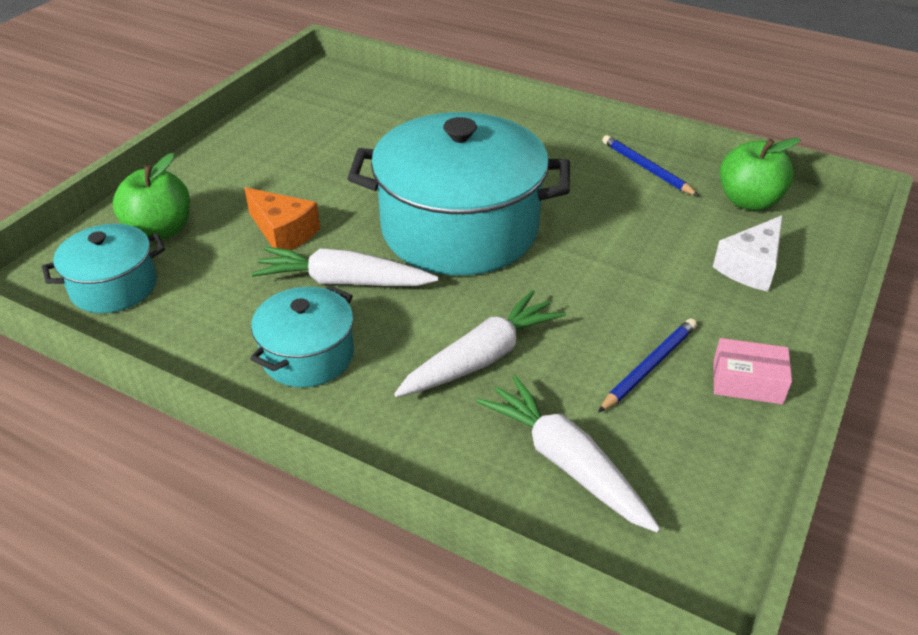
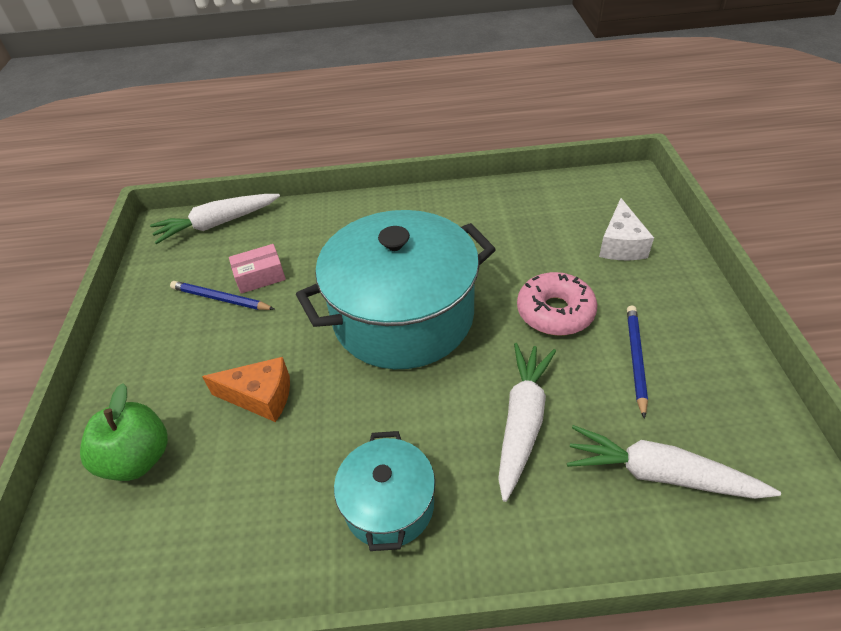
camera: 30 degrees left, 5 degrees up
(114, 287) = (142, 546): turquoise pot -> none
(343, 281) = (355, 415): white carrot -> white carrot (217, 224)
(610, 291) = (555, 312): none -> pink donut
(646, 168) = (487, 200): blue pencil -> blue pencil (221, 299)
(747, 382) = (701, 335): pink box -> pink box (260, 276)
(748, 201) = (573, 195): green apple -> none

